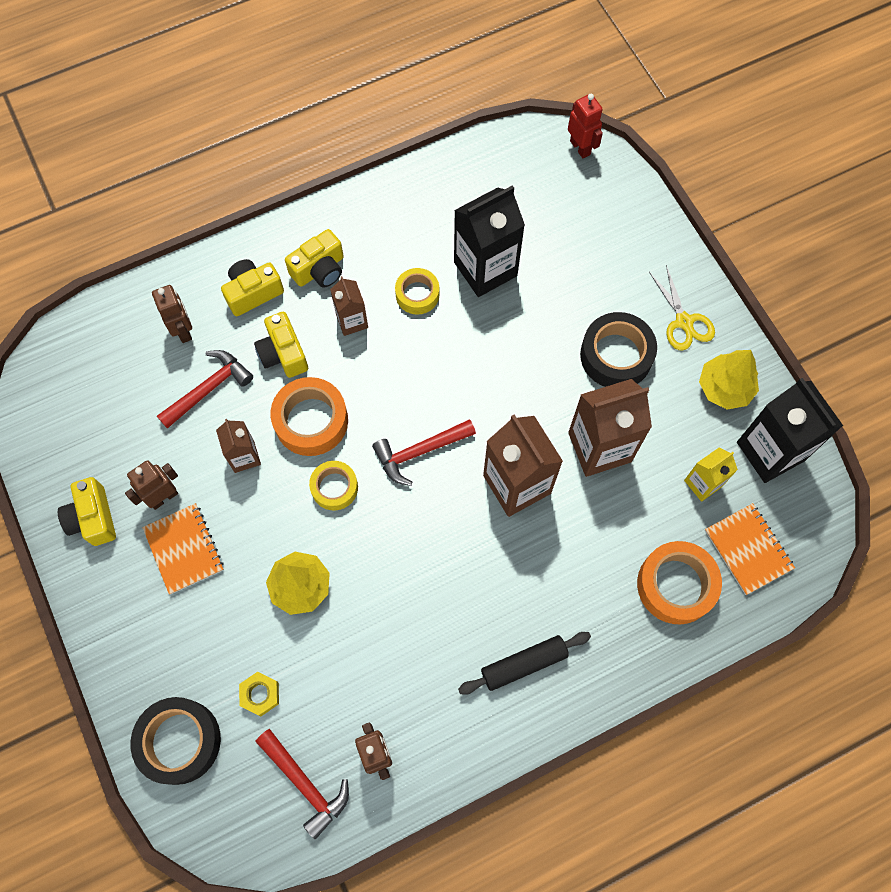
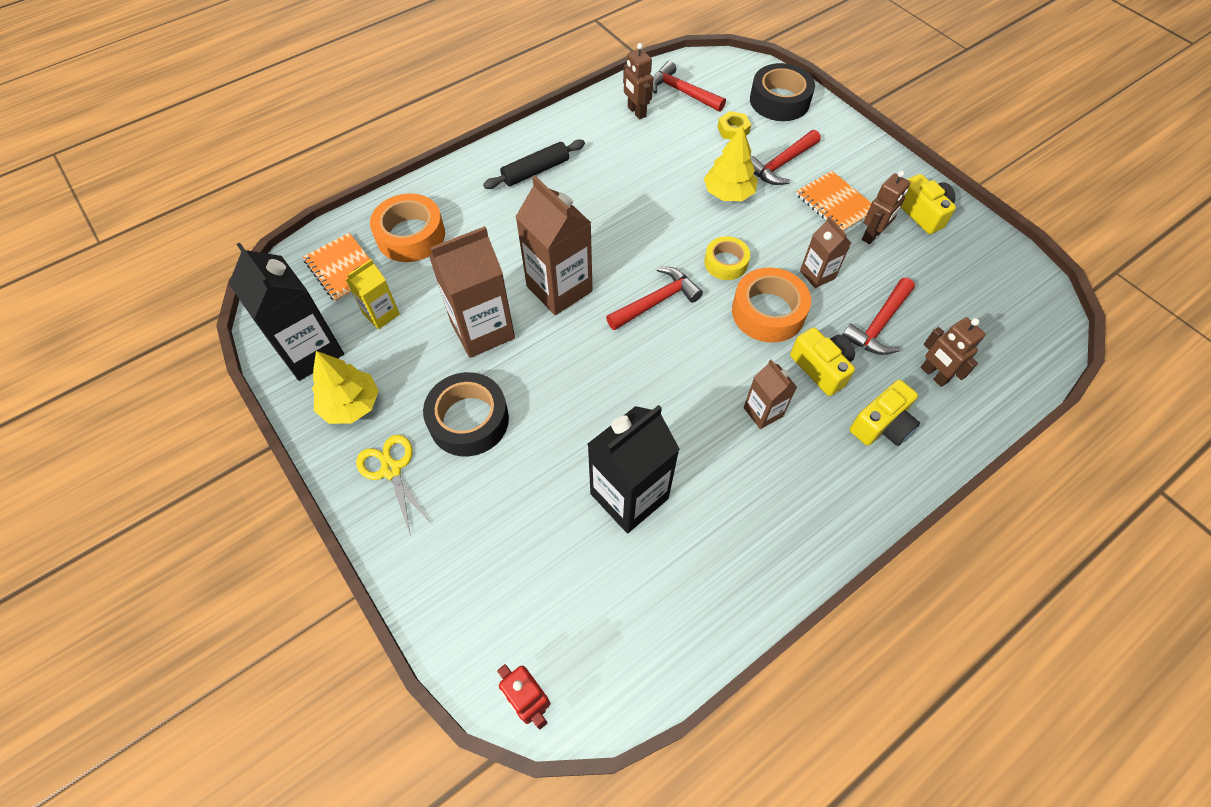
camera: 170 degrees right, 10 degrees down
(222, 622) = (781, 164): none -> red hammer
(319, 269) = (820, 463): yellow camera -> none
(417, 294) = (700, 452): yellow tape -> none

